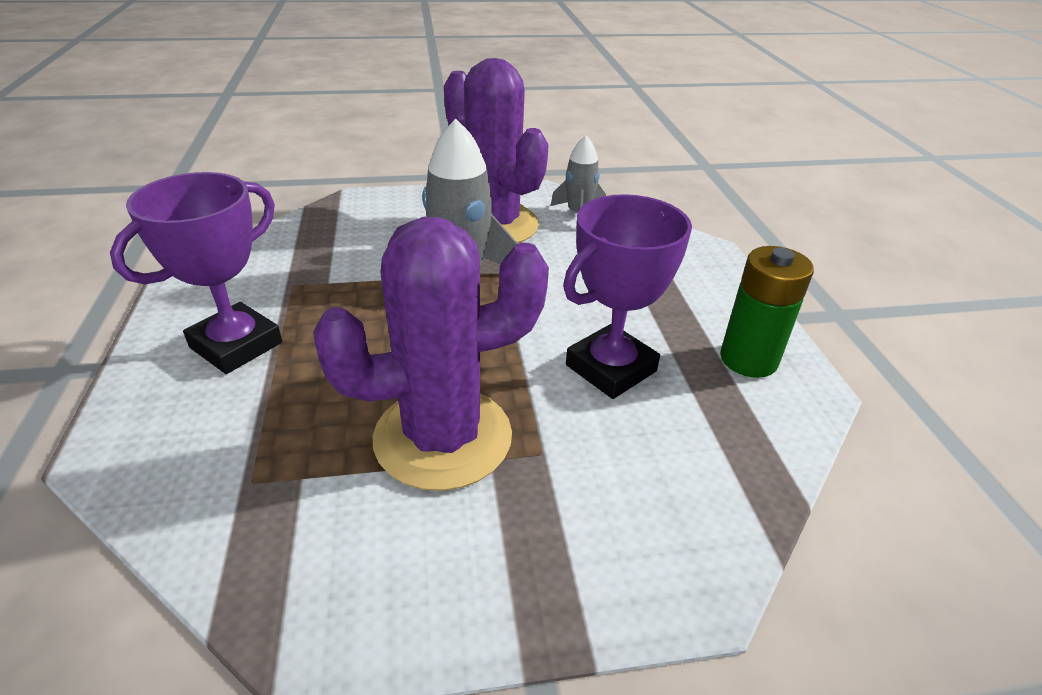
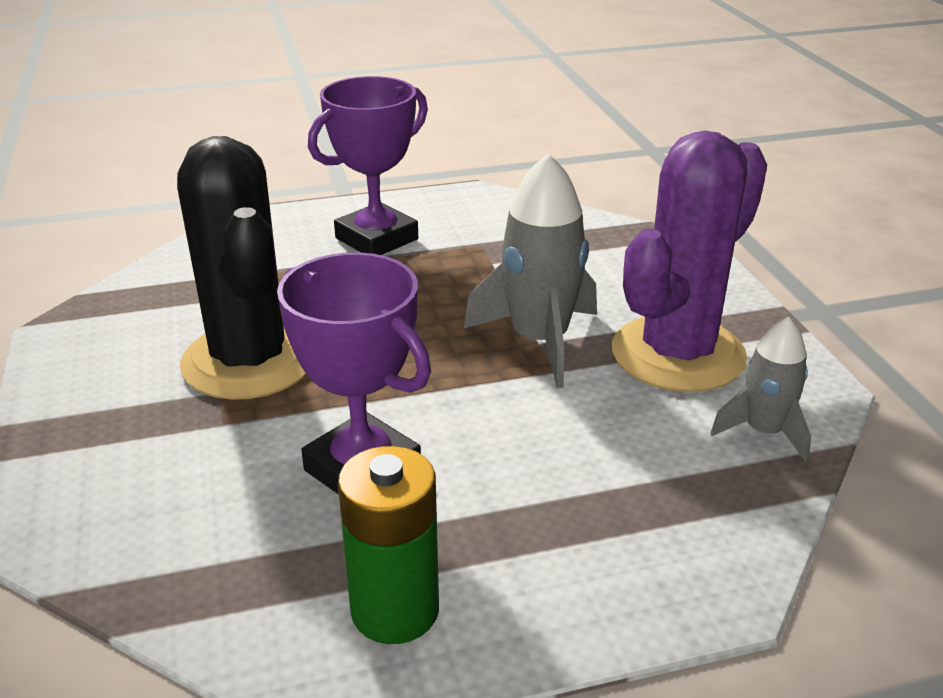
camera: 85 degrees right, 5 degrees down
(236, 345) = (376, 239): purple trophy -> purple trophy turned 75 degrees counterclockwise
(443, 437) = (250, 361): purple cactus -> black cactus

